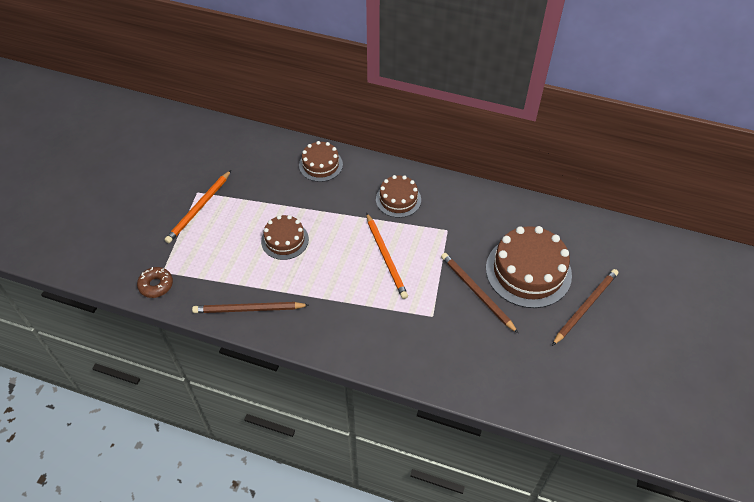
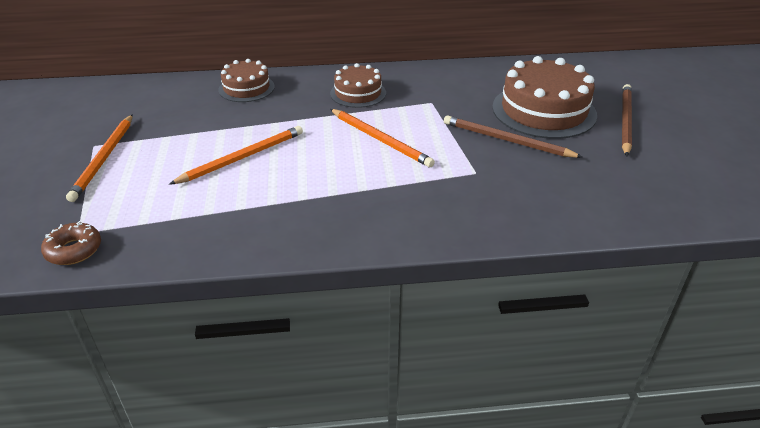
camera: 25 degrees left, 15 degrees down
(248, 309) = (233, 234): brown pencil -> none
(285, 240) = (242, 157): brown cake -> orange pencil

